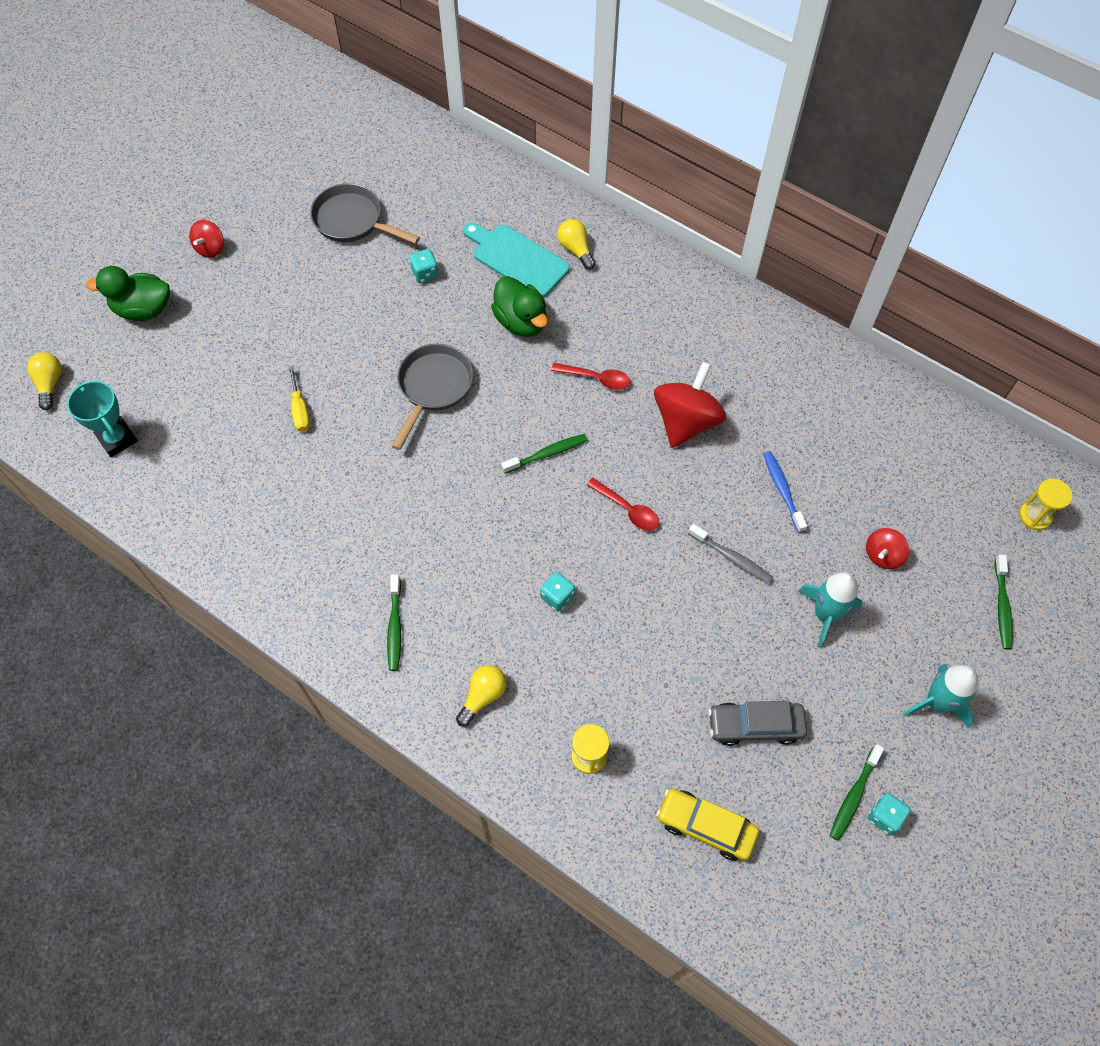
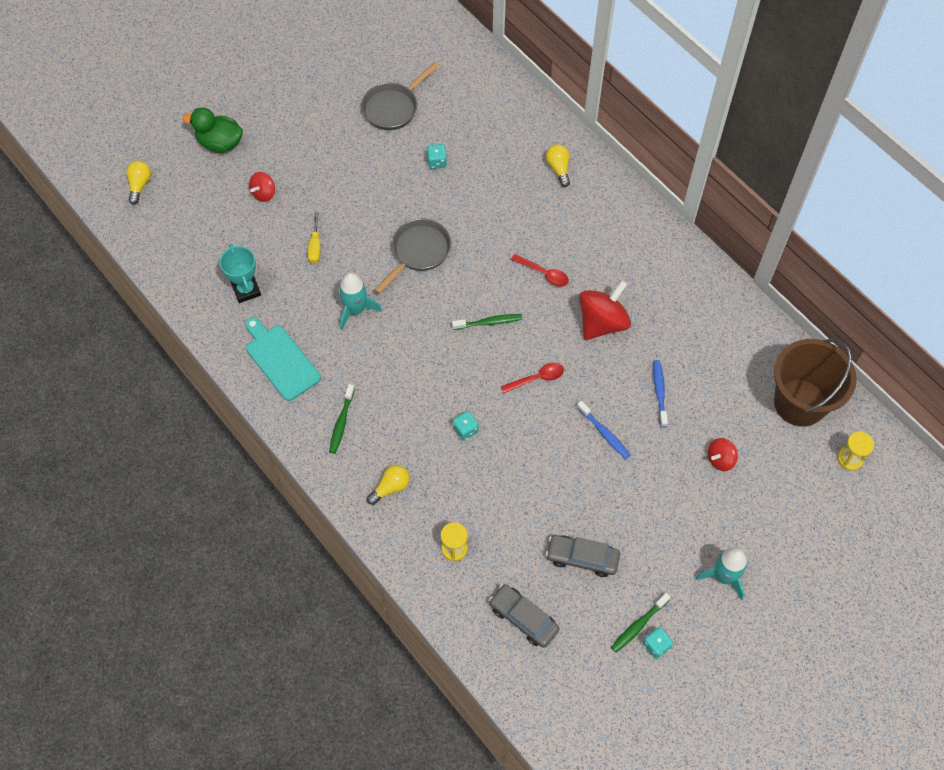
camera: 15 degrees right, 0 degrees up
(117, 439) = (178, 237): turquoise trophy -> turquoise trophy (246, 290)
(210, 248) = (281, 106): red spinning top -> red spinning top (264, 193)
(352, 221) = (393, 107): grey pan -> grey pan turned 90 degrees counterclockwise
(517, 259) = (510, 166): turquoise cutting board -> turquoise cutting board (280, 360)
(521, 321) = (499, 216): green duck -> none
(627, 509) = (537, 378): red spoon -> red spoon turned 75 degrees counterclockwise
(706, 826) = (523, 618): yellow car -> grey car
(732, 558) = (604, 433): grey toothbrush -> blue toothbrush
(825, 614) = (661, 491): turquoise rocket -> turquoise rocket (355, 309)
(952, 462) = (800, 402): none -> brown bucket
(1002, 606) = (799, 520): green toothbrush -> none

